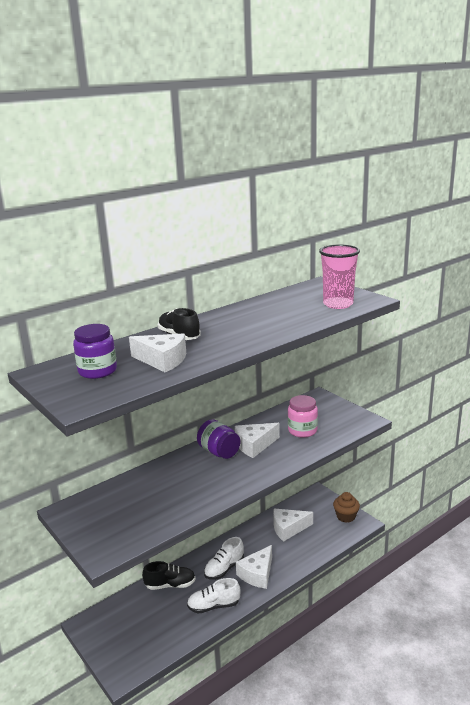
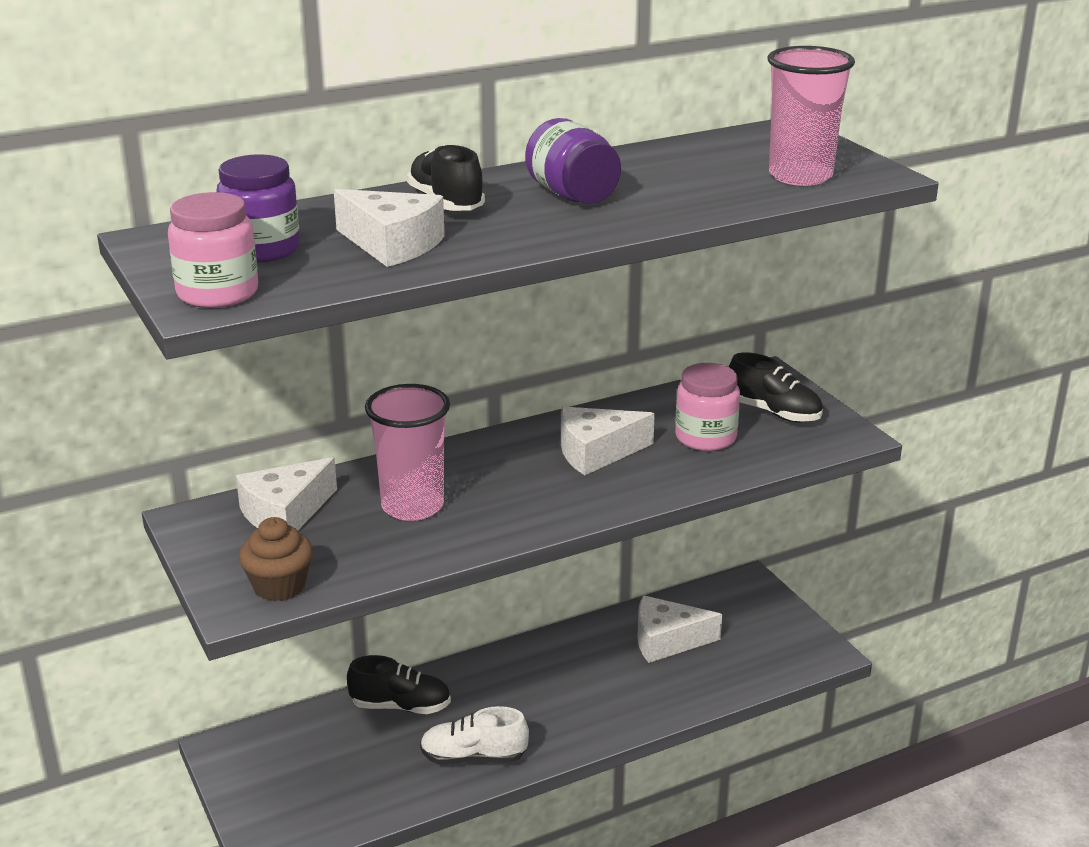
camera: 10 degrees right, 5 degrees up
(84, 397) = (218, 293): none -> pink jar
(175, 486) = (412, 506): none -> pink cup
(219, 452) = (521, 455): purple jar -> purple jar (572, 195)
(224, 568) = (514, 694): white shoe -> none
(257, 574) = (577, 714): white cheese -> white cheese (285, 513)
(329, 414) = (773, 412): none -> black shoe
(346, 516) = (794, 636): brown cupcake -> brown cupcake (279, 586)

